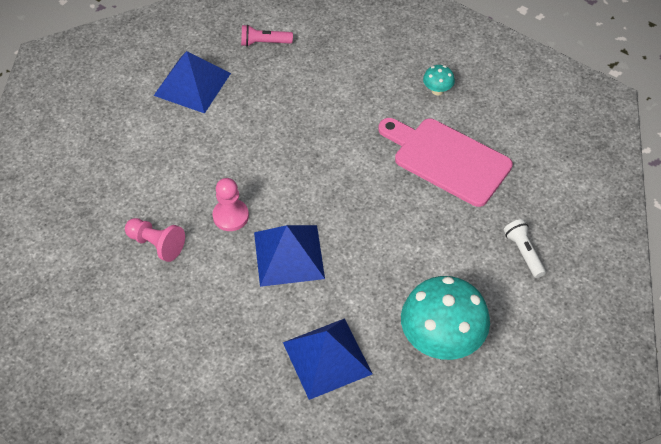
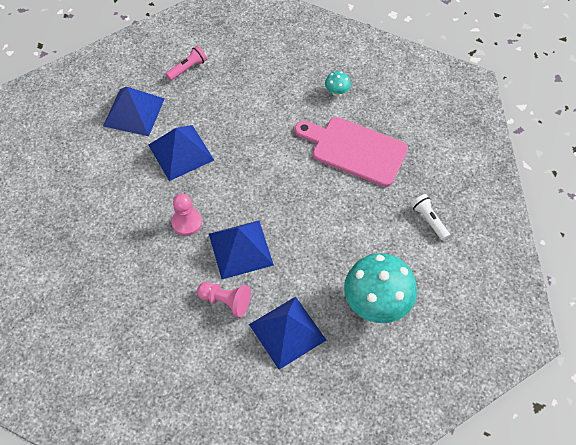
camera: 10 degrees left, 5 degrees up
(156, 244) = (129, 255): pink pawn -> pink pawn (226, 301)
(238, 136) = (181, 152): none -> blue pyramid
(264, 42) = (188, 68): pink flashlight -> pink flashlight turned 150 degrees clockwise

